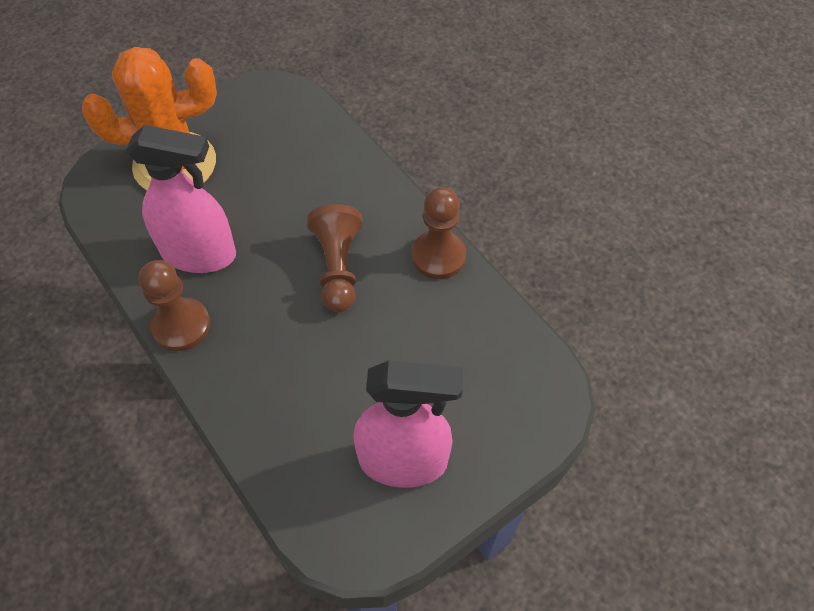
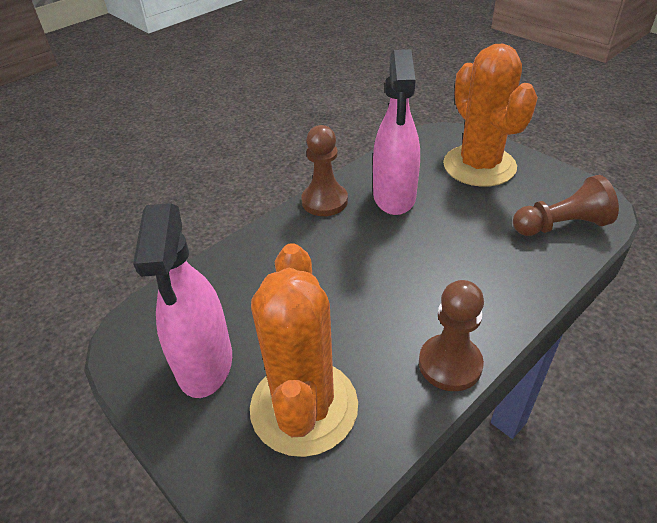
camera: 85 degrees right, 15 degrees down
(338, 267) = (408, 283): brown pawn -> brown pawn (561, 225)
(466, 374) = (304, 407): none -> orange cactus

